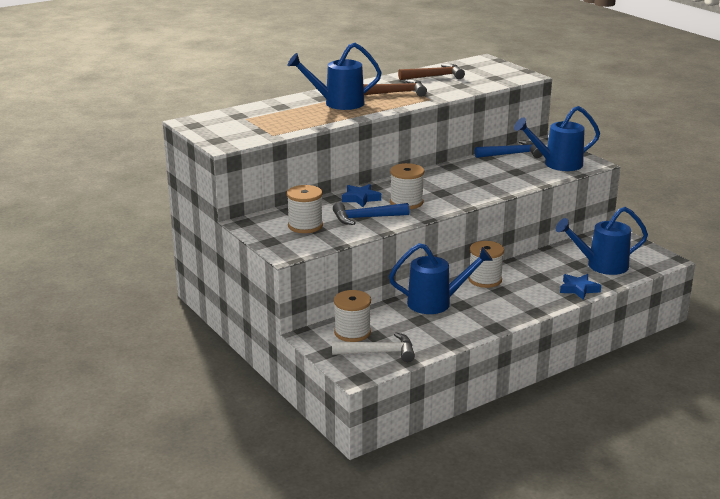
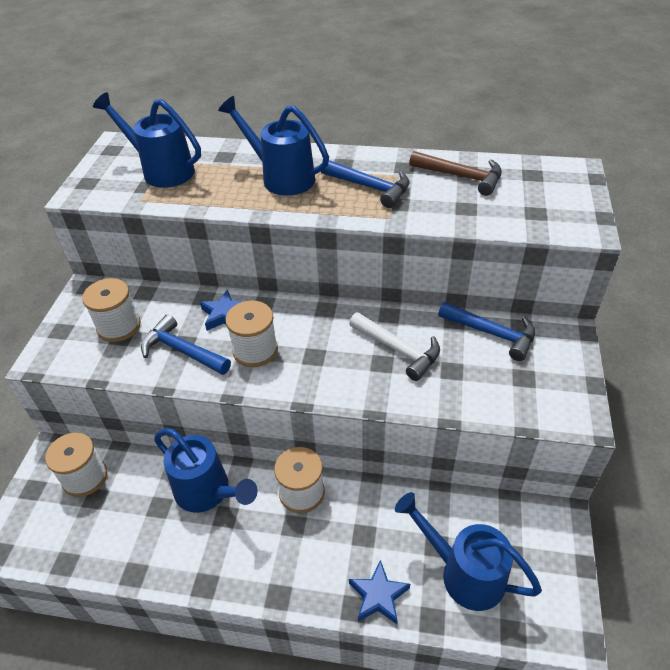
camera: 45 degrees right, 20 degrees up
(379, 352) = (61, 528): white hammer -> white hammer (398, 350)
(396, 93) = (370, 187): brown hammer -> blue hammer
(557, 164) = (525, 388): blue watering can -> blue watering can (162, 170)

